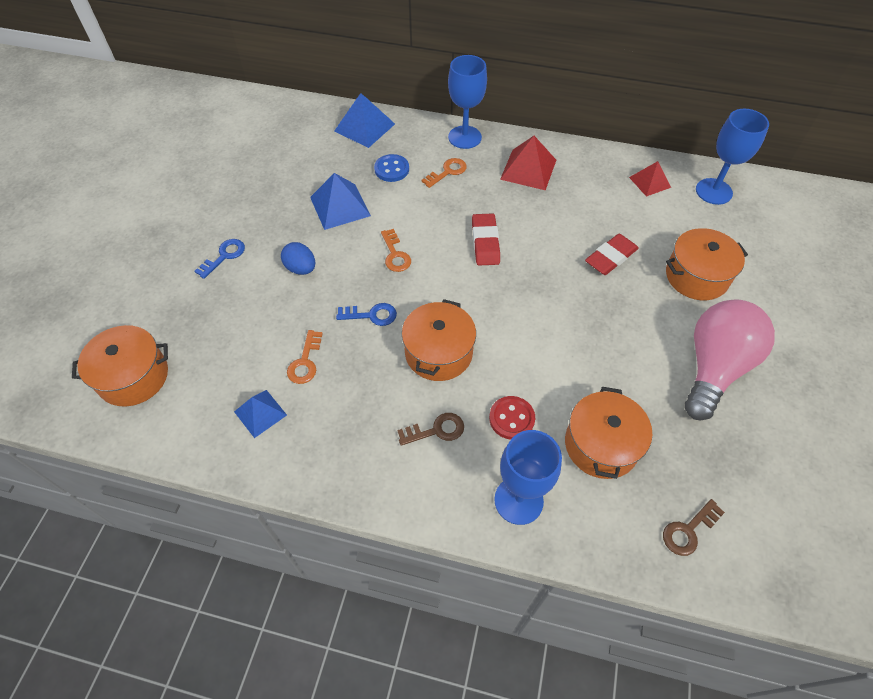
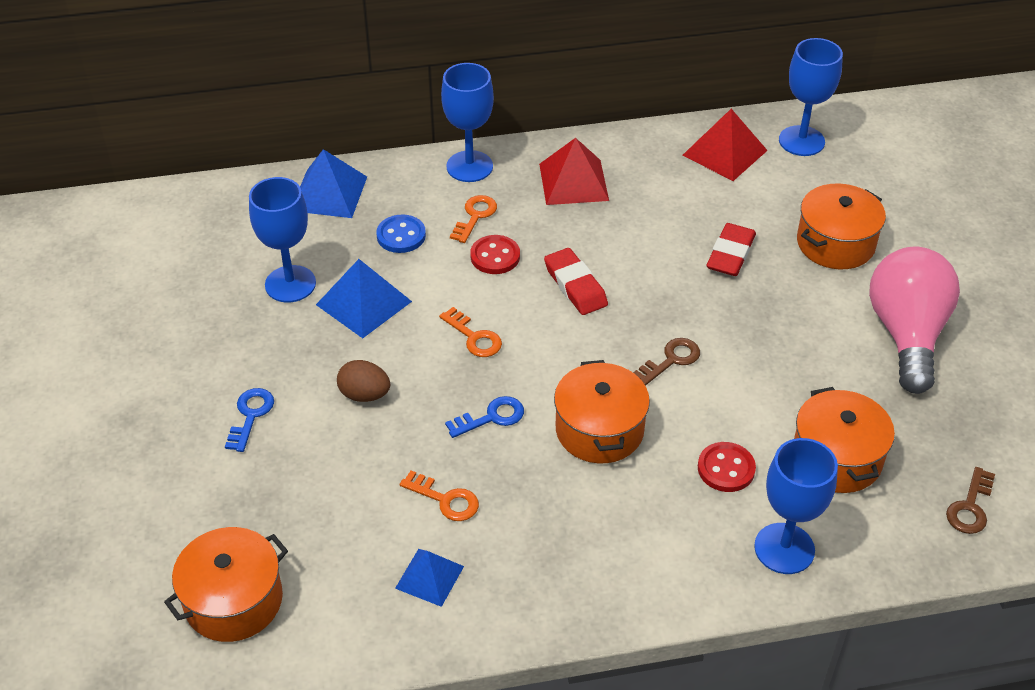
camera: 25 degrees left, 10 degrees down
(301, 268) = (364, 395): blue egg -> brown egg
(303, 178) = (290, 284): none -> blue goblet
(305, 362) = (445, 499): orange key -> orange key turned 45 degrees counterclockwise
(436, 430) = (650, 513): brown key -> brown key (671, 360)
(443, 203) = (495, 256): none -> red button
(650, 182) = (724, 152): red pyramid -> red pyramid, size x1.56

